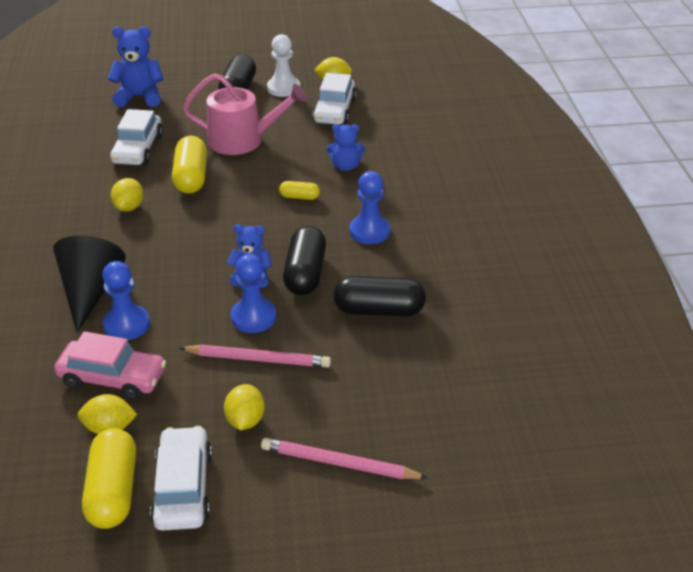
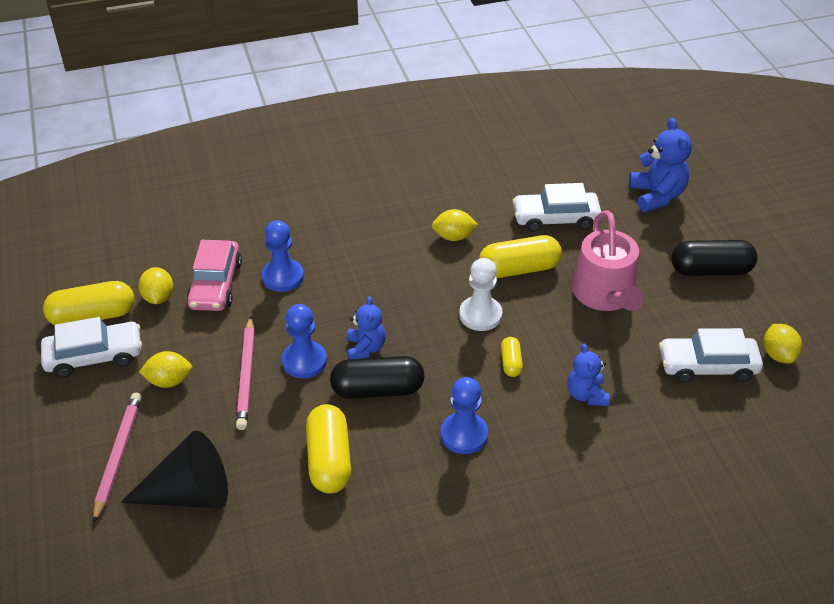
camera: 80 degrees right, 5 degrees up
(90, 291) = (323, 243): black cone -> black cone (189, 493)
(283, 88) = (737, 309): white pawn -> white pawn (480, 315)
(379, 310) = (329, 460): black capsule -> yellow capsule

